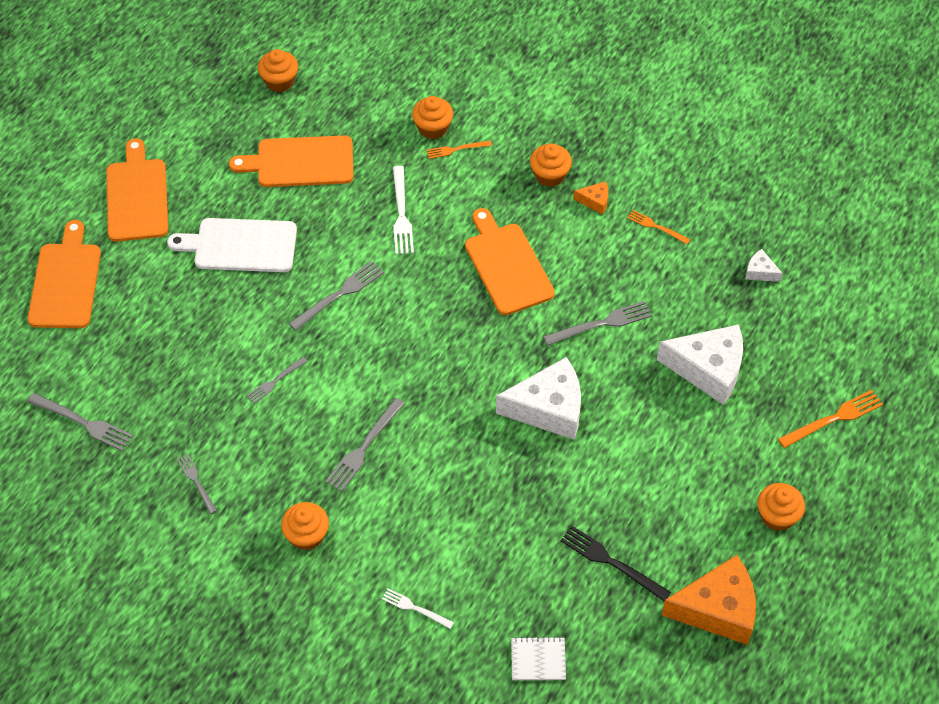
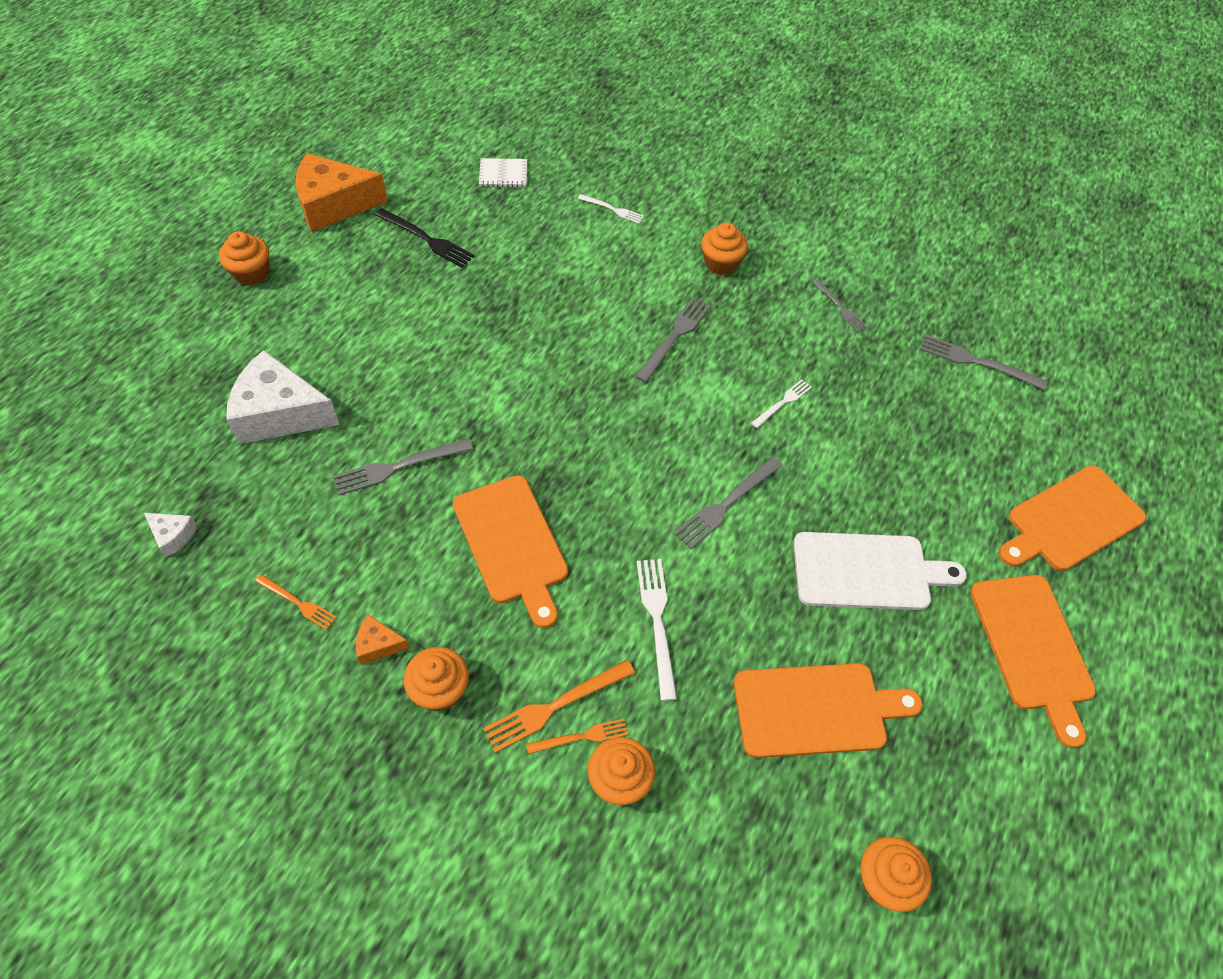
camera: 175 degrees right, 0 degrees up
(65, 282) = (1071, 520): orange cutting board -> orange cutting board turned 60 degrees clockwise
(275, 381) = (782, 403): grey fork -> white fork
(548, 408) = (474, 373): white cheese -> none
(833, 419) = (153, 360): orange fork -> orange fork (556, 706)

